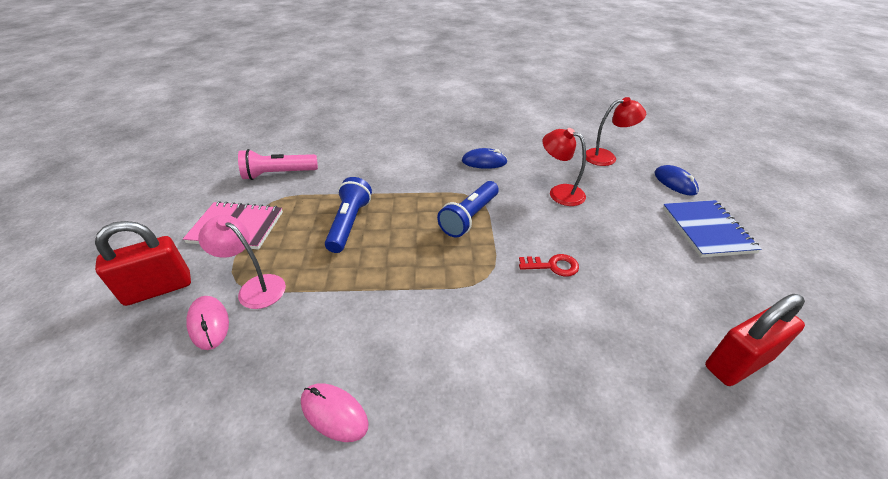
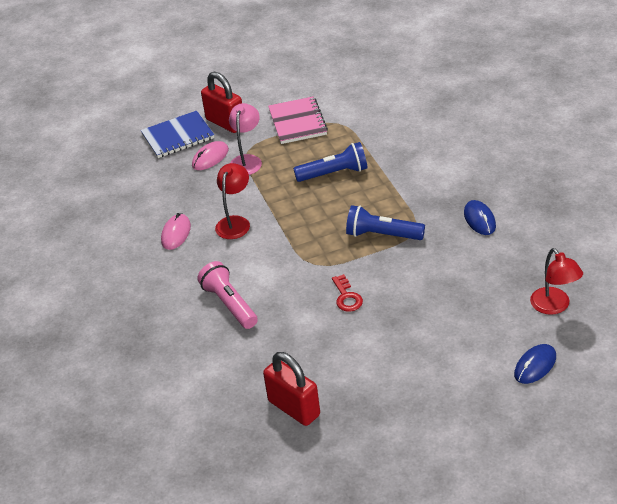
camera: 75 degrees right, 0 degrees up
(278, 174) = (374, 108): pink flashlight -> pink flashlight (229, 304)
(560, 192) = (458, 282): red lamp -> red lamp (235, 222)
(707, 230) = (457, 392): blue notebook -> blue notebook (178, 136)

